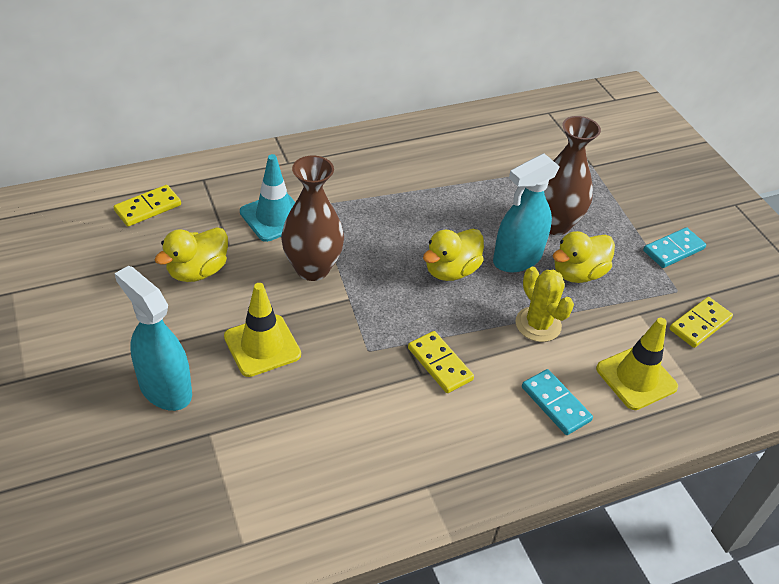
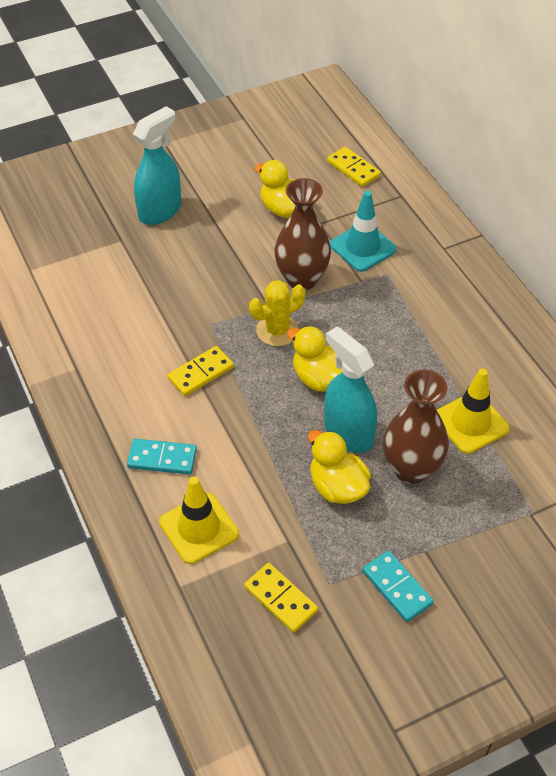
camera: 90 degrees right, 5 degrees up
(262, 346) = (208, 258): yellow traffic cone -> yellow traffic cone (470, 423)
(538, 324) = (258, 448): yellow cactus -> yellow cactus (277, 330)
(555, 404) = (162, 458): turquoise domino -> turquoise domino turned 45 degrees clockwise

